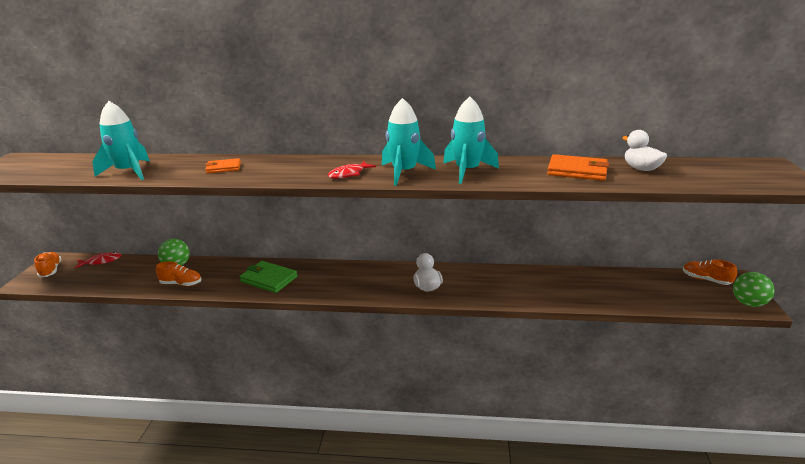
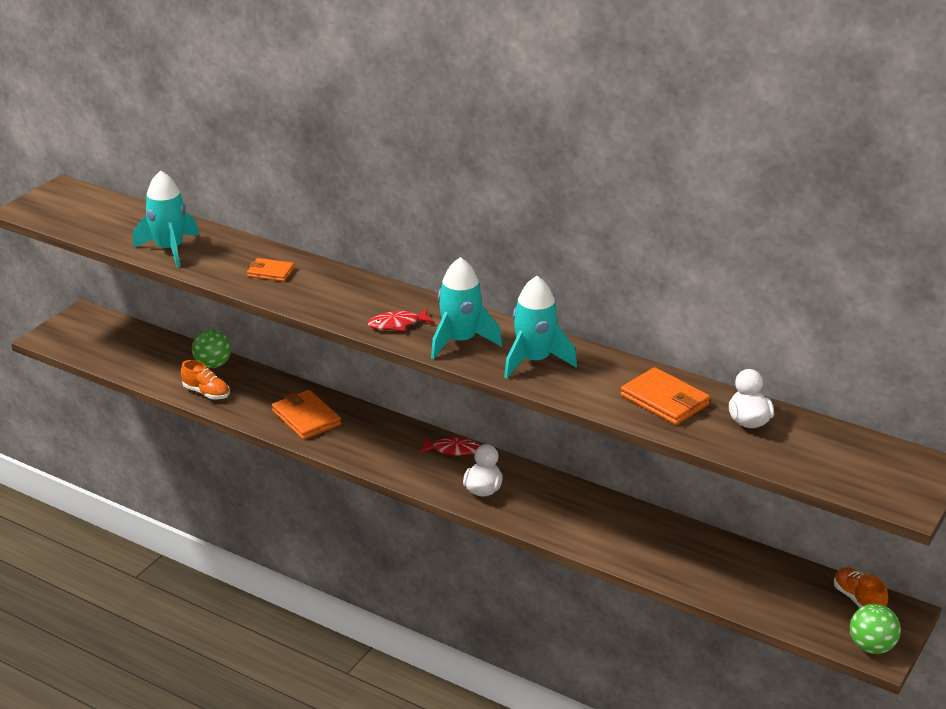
camera: 25 degrees right, 5 degrees up
(51, 270) = (75, 328): orange shoe -> none
(101, 261) = (132, 332): red fish -> red fish (453, 450)
(269, 279) = (306, 418): green wallet -> orange wallet

